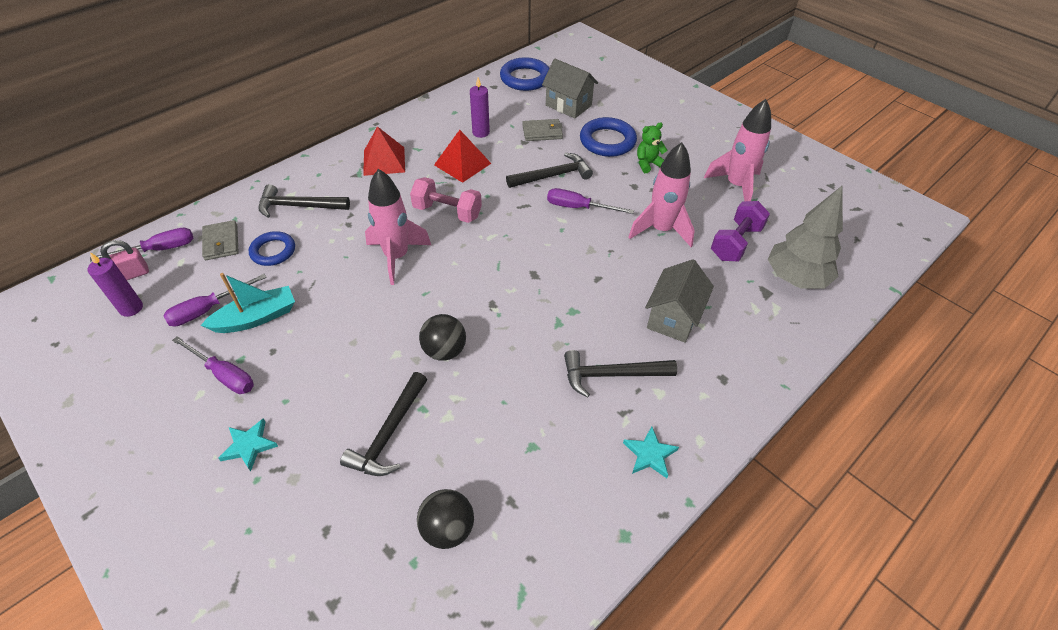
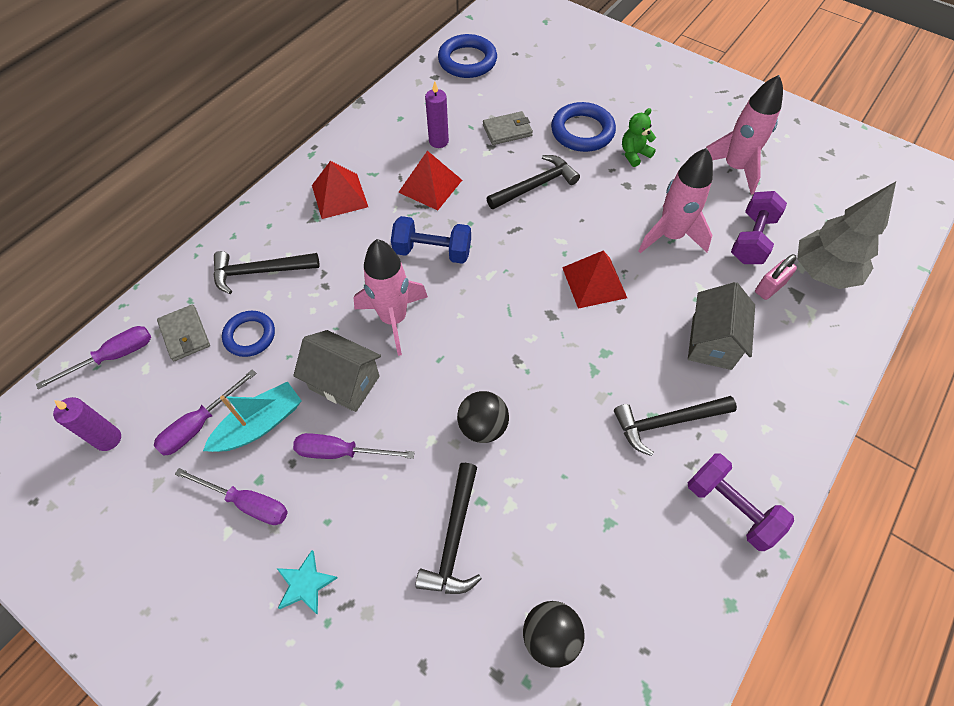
camera: 10 degrees left, 10 degrees up
(132, 274) = (93, 395): pink padlock -> pink padlock (769, 288)
(447, 212) = (432, 251): pink dumbbell -> blue dumbbell
(568, 105) = (526, 90): grey house -> grey house (344, 382)
(578, 207) = (575, 222): purple screwdriver -> purple screwdriver (341, 452)
(580, 255) = (594, 282): none -> red pyramid
(650, 454) = (730, 507): turquoise star -> purple dumbbell

